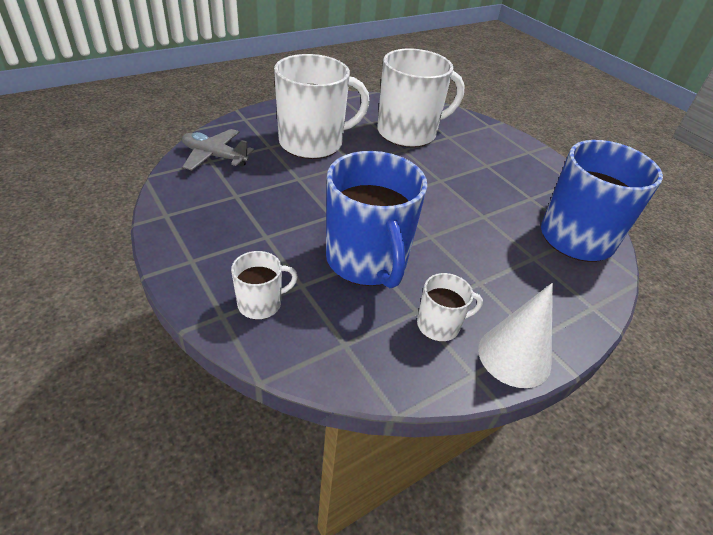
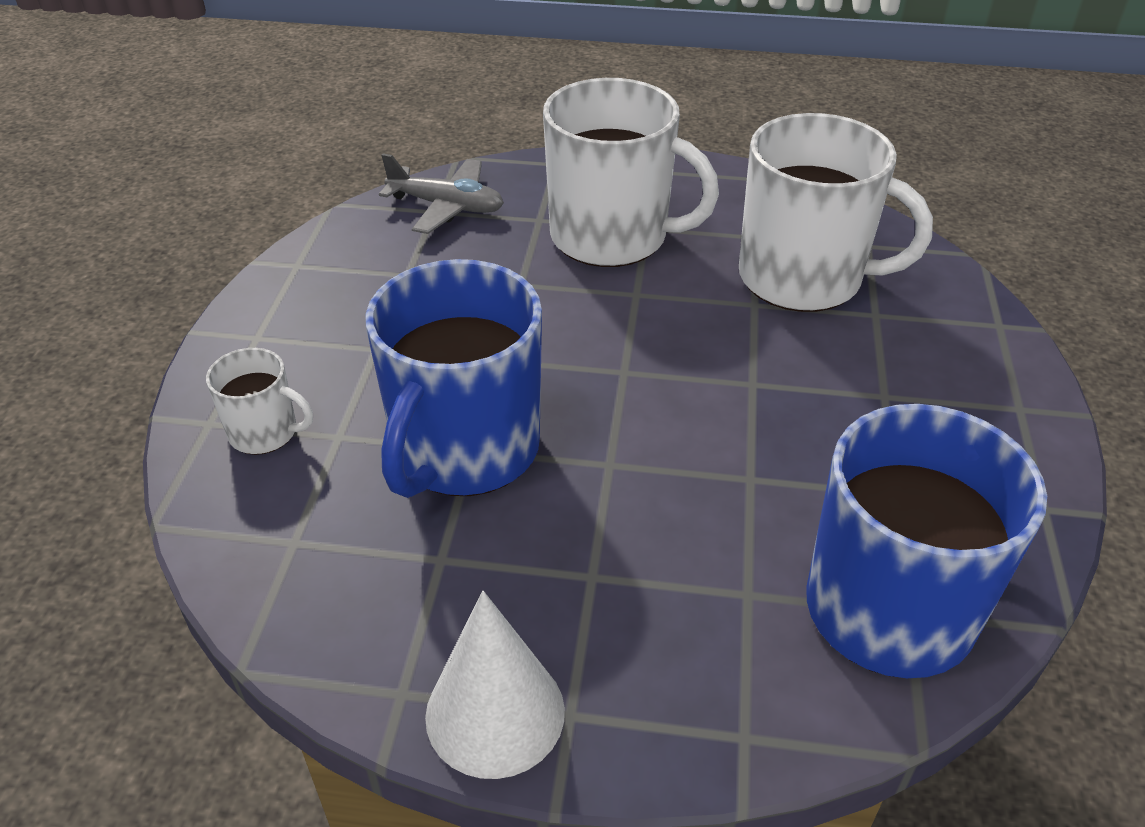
camera: 45 degrees right, 0 degrees up
(214, 156) = (447, 206): grey plane -> grey plane turned 135 degrees clockwise
(439, 325) = (446, 597): white mug -> none

